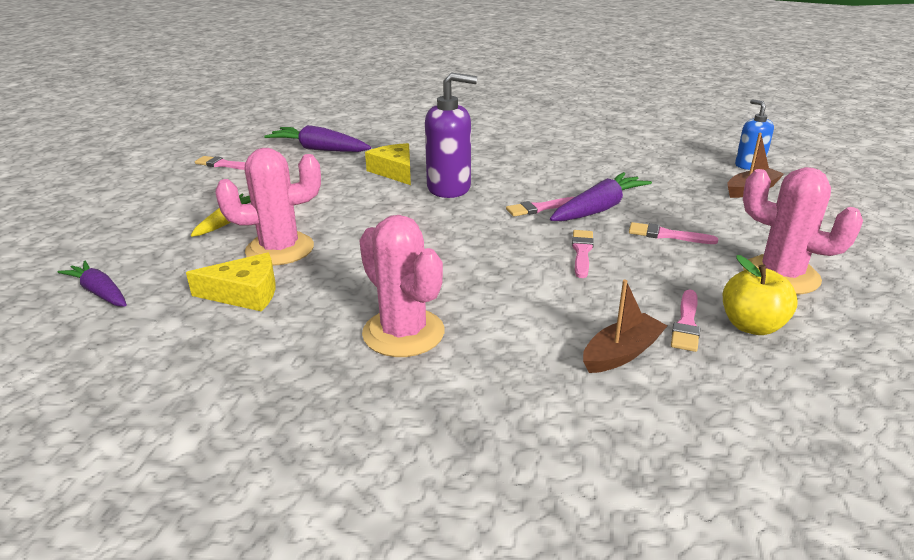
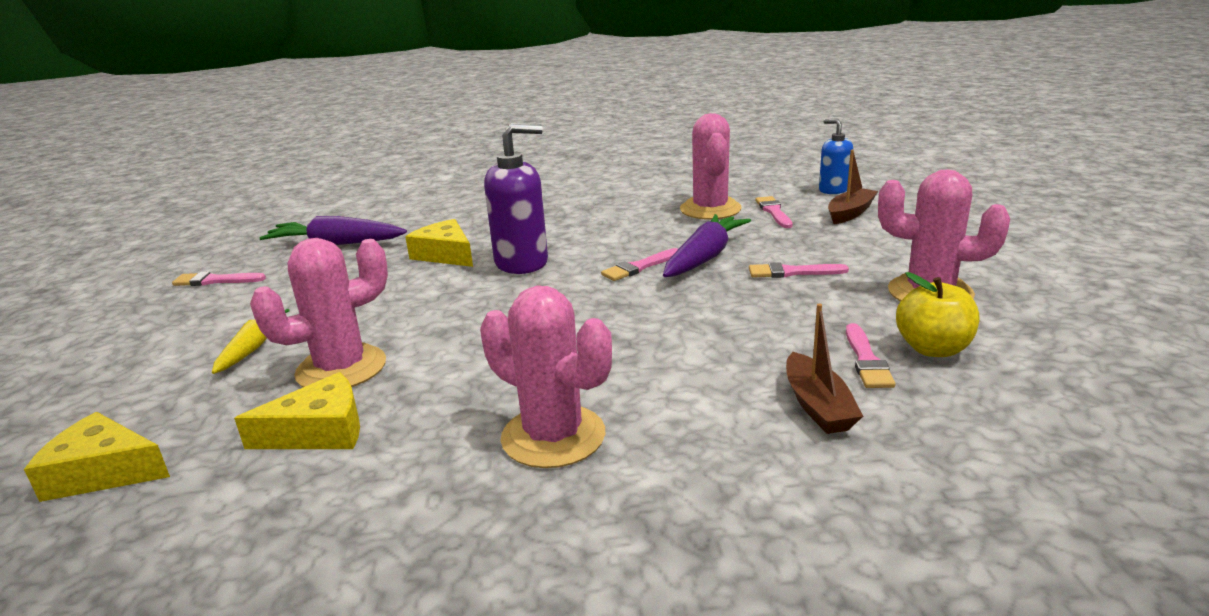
camera: 15 degrees left, 5 degrees down
(100, 293) = (103, 472): purple carrot -> yellow cheese
(582, 252) = (712, 305): pink brush -> pink brush (774, 212)
(621, 353) = (817, 406): brown boat -> brown boat turned 135 degrees clockwise
(627, 166) = (710, 209): none -> pink cactus

